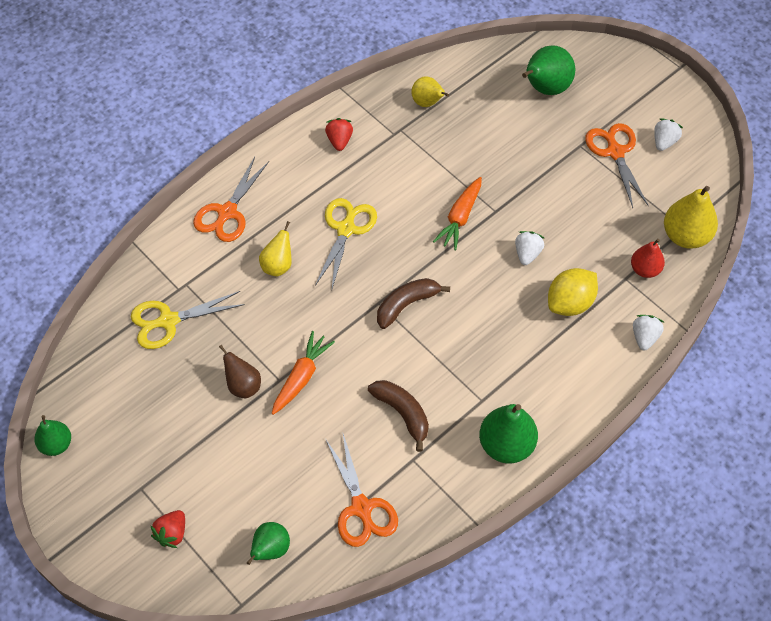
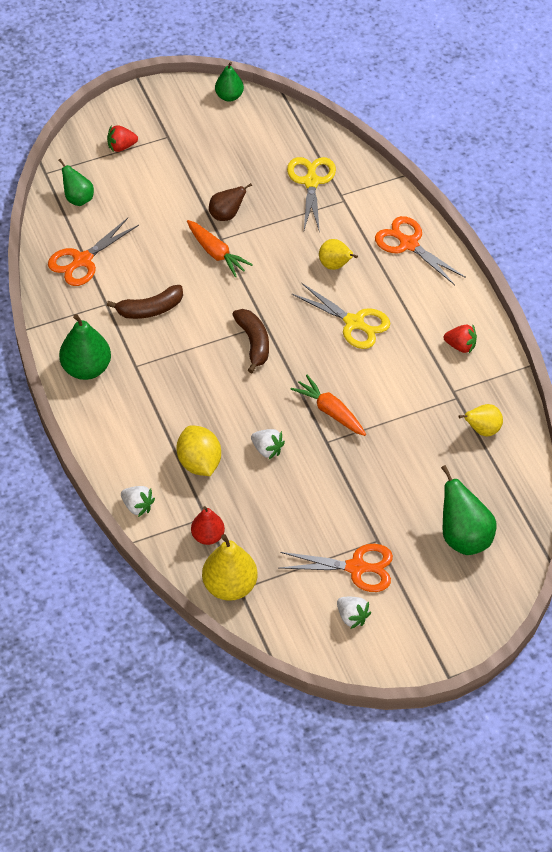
camera: 110 degrees right, 5 degrees down
(172, 533) = (121, 146): red strawberry -> red strawberry turned 60 degrees counterclockwise
(361, 508) = (82, 260): orange scissors -> orange scissors turned 45 degrees counterclockwise

